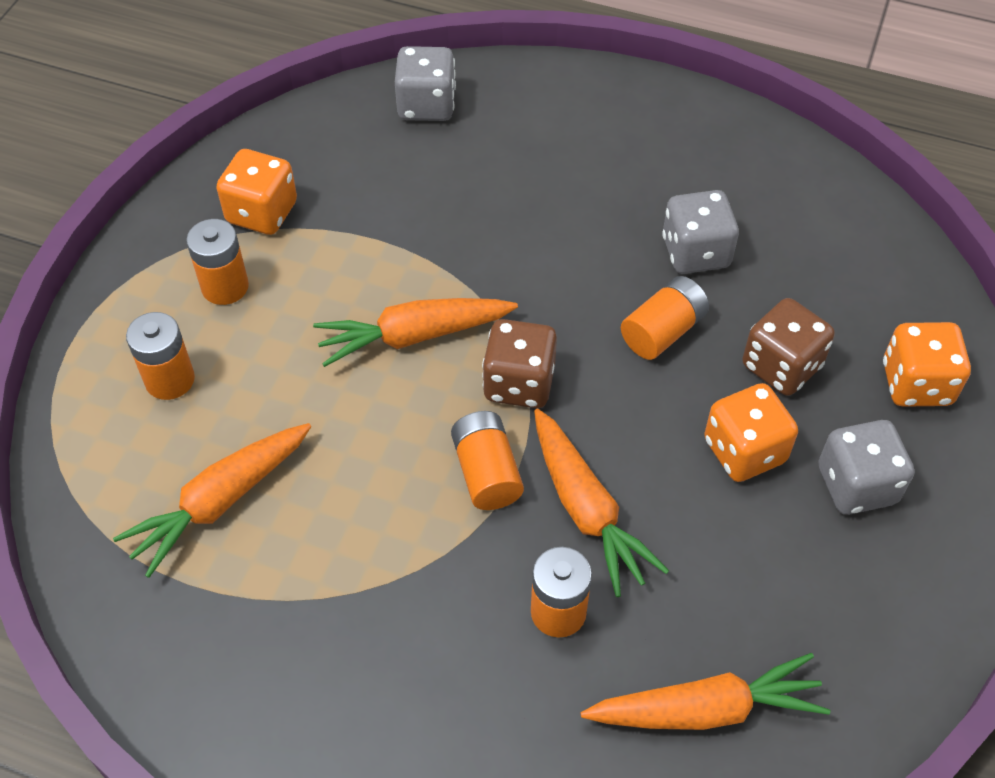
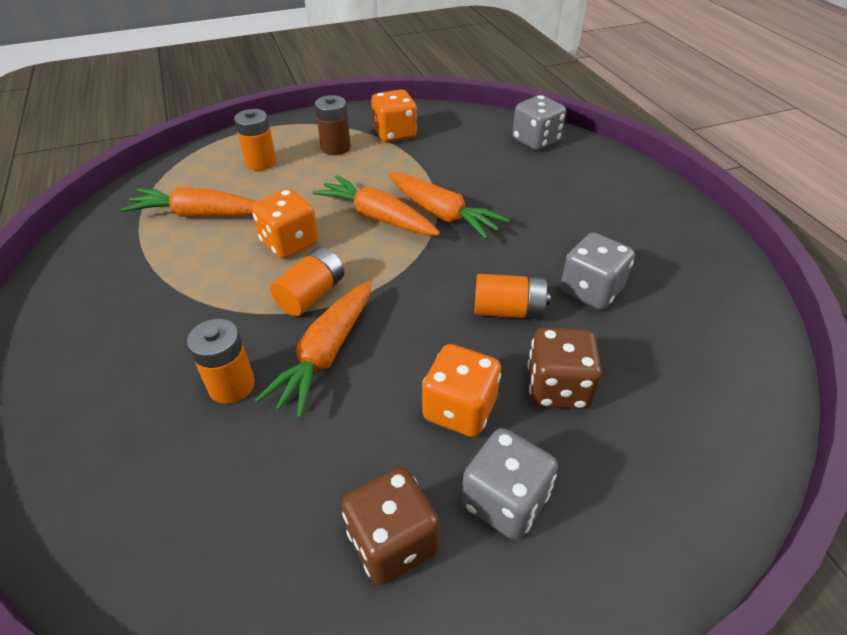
camera: 50 degrees right, 10 degrees down
(225, 287) = (336, 148): orange battery -> brown battery
(519, 383) = (391, 272): brown dice -> brown dice (392, 542)
(706, 709) = (206, 520): orange carrot -> orange carrot (443, 214)
(916, 384) = (650, 485): orange dice -> orange dice (289, 243)

